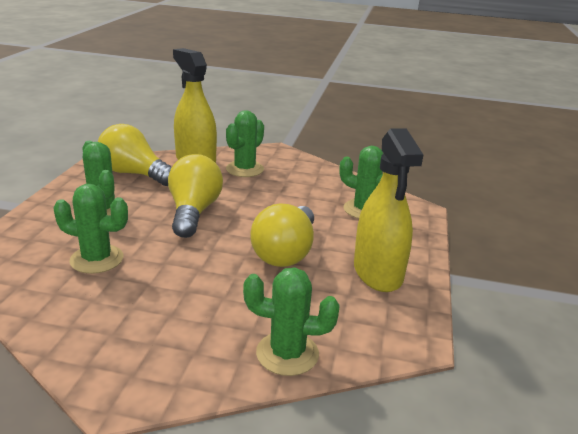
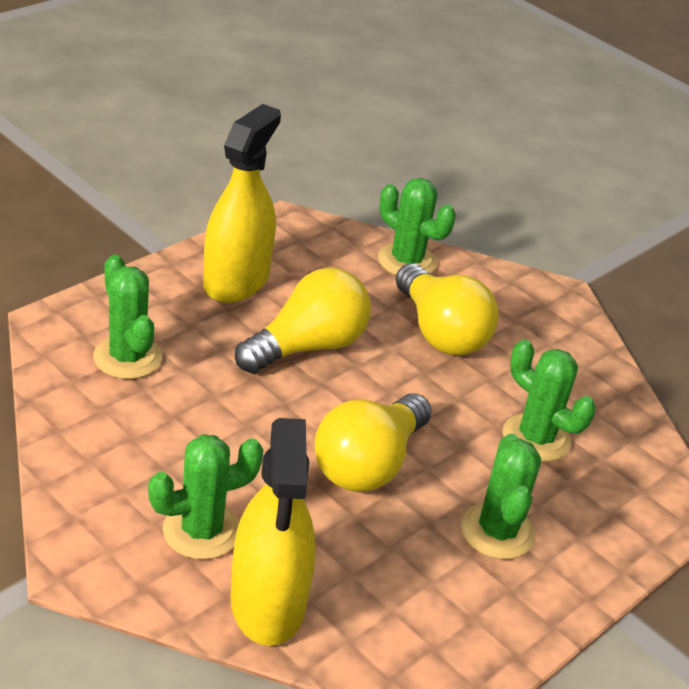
camera: 150 degrees left, 10 degrees up
(134, 174) = (406, 610): yellow light bulb -> yellow light bulb (440, 332)

